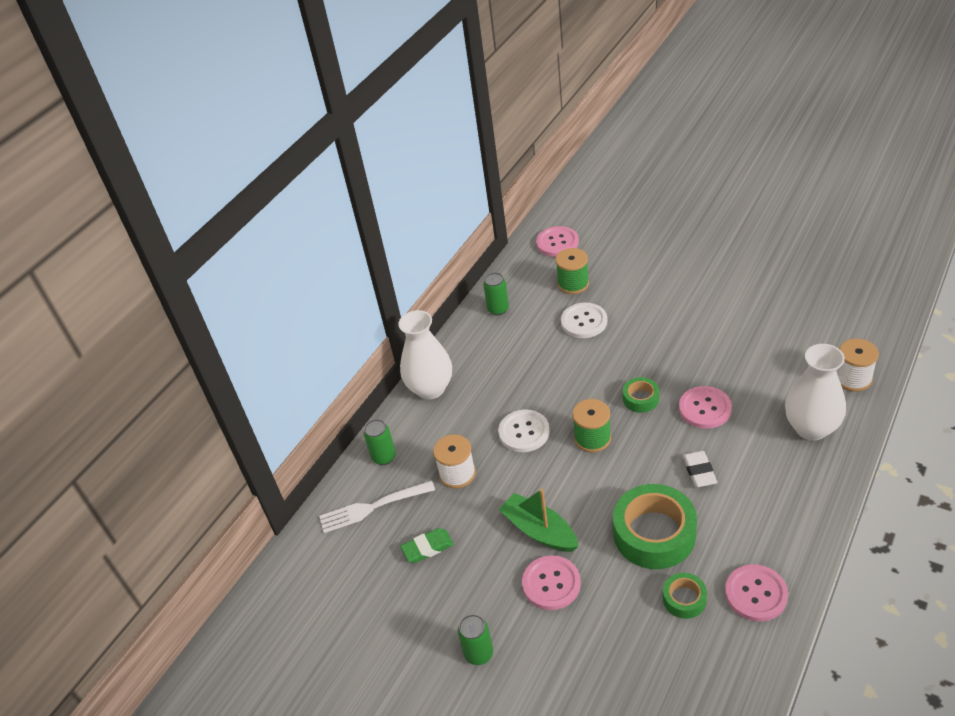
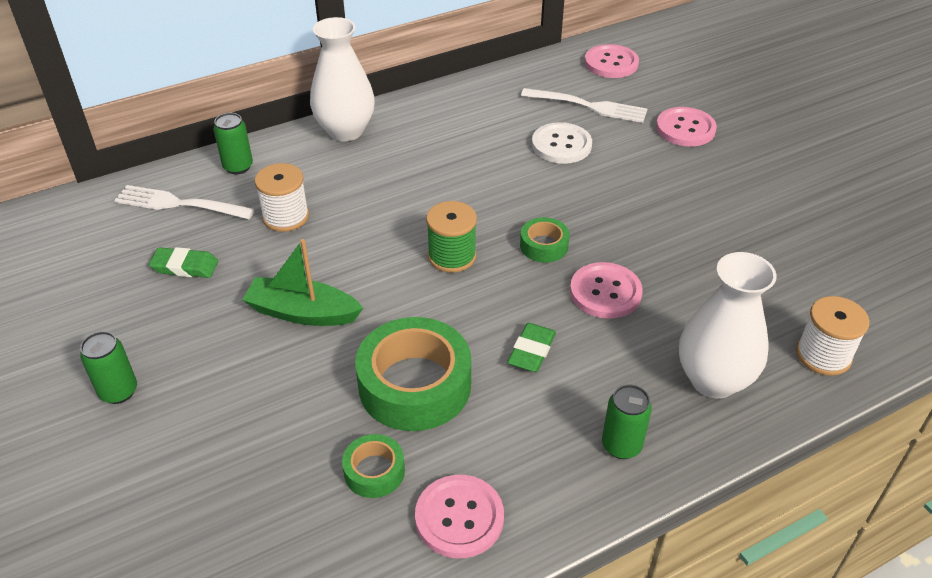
camera: 25 degrees right, 0 degrees up
(498, 309) = (486, 94): green can -> green can (621, 445)
(524, 432) = (390, 214): white button -> none
(539, 531) = (303, 313): green boat -> green boat turned 60 degrees counterclockwise
(551, 584) = (258, 369): pink button -> pink button (685, 129)
(573, 284) = (587, 106): green spool -> white fork
(699, 471) = (531, 351): white eraser -> green eraser

